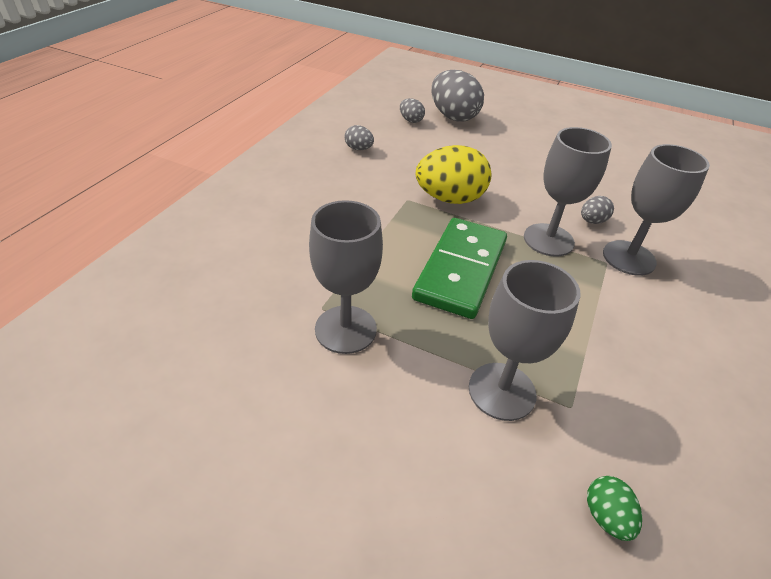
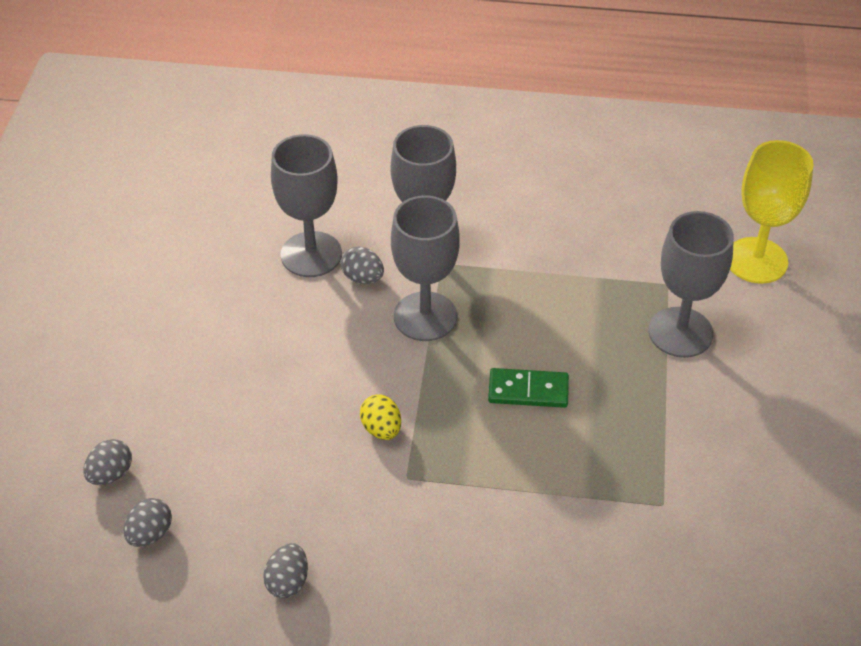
camera: 105 degrees left, 5 degrees up
(345, 329) = (680, 471): grey goblet -> grey goblet (311, 254)
(450, 199) = (381, 429): yellow egg -> yellow egg, size x0.48
(453, 116) = (111, 474): grey egg -> grey egg, size x0.48
(461, 270) = (528, 390): green domino -> green domino, size x0.51
(606, 516) = (756, 260): green egg -> yellow goblet

